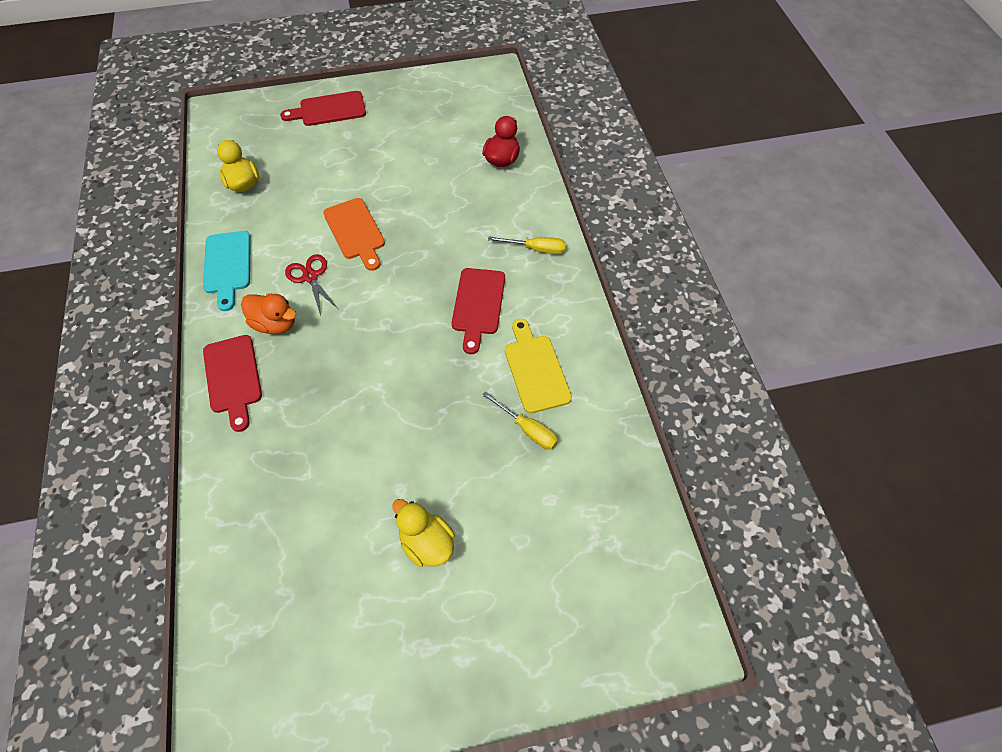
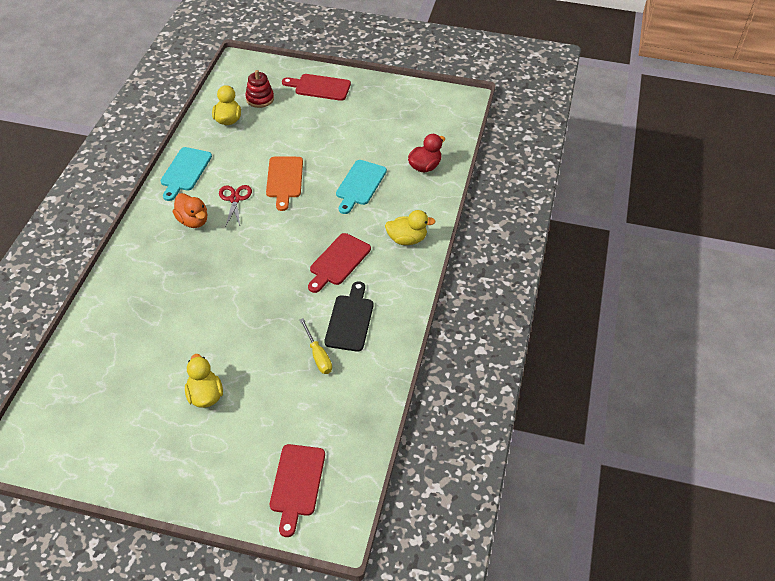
camera: 25 degrees right, 10 degrees down
(233, 378) = (146, 245): red cutting board -> red cutting board (297, 484)
(267, 146) = (260, 99): none -> red stacking toy
(445, 206) = (360, 185): none -> turquoise cutting board
(535, 369) = (350, 320): yellow cutting board -> black cutting board
(536, 249) = (407, 239): yellow screwdriver -> yellow duck

